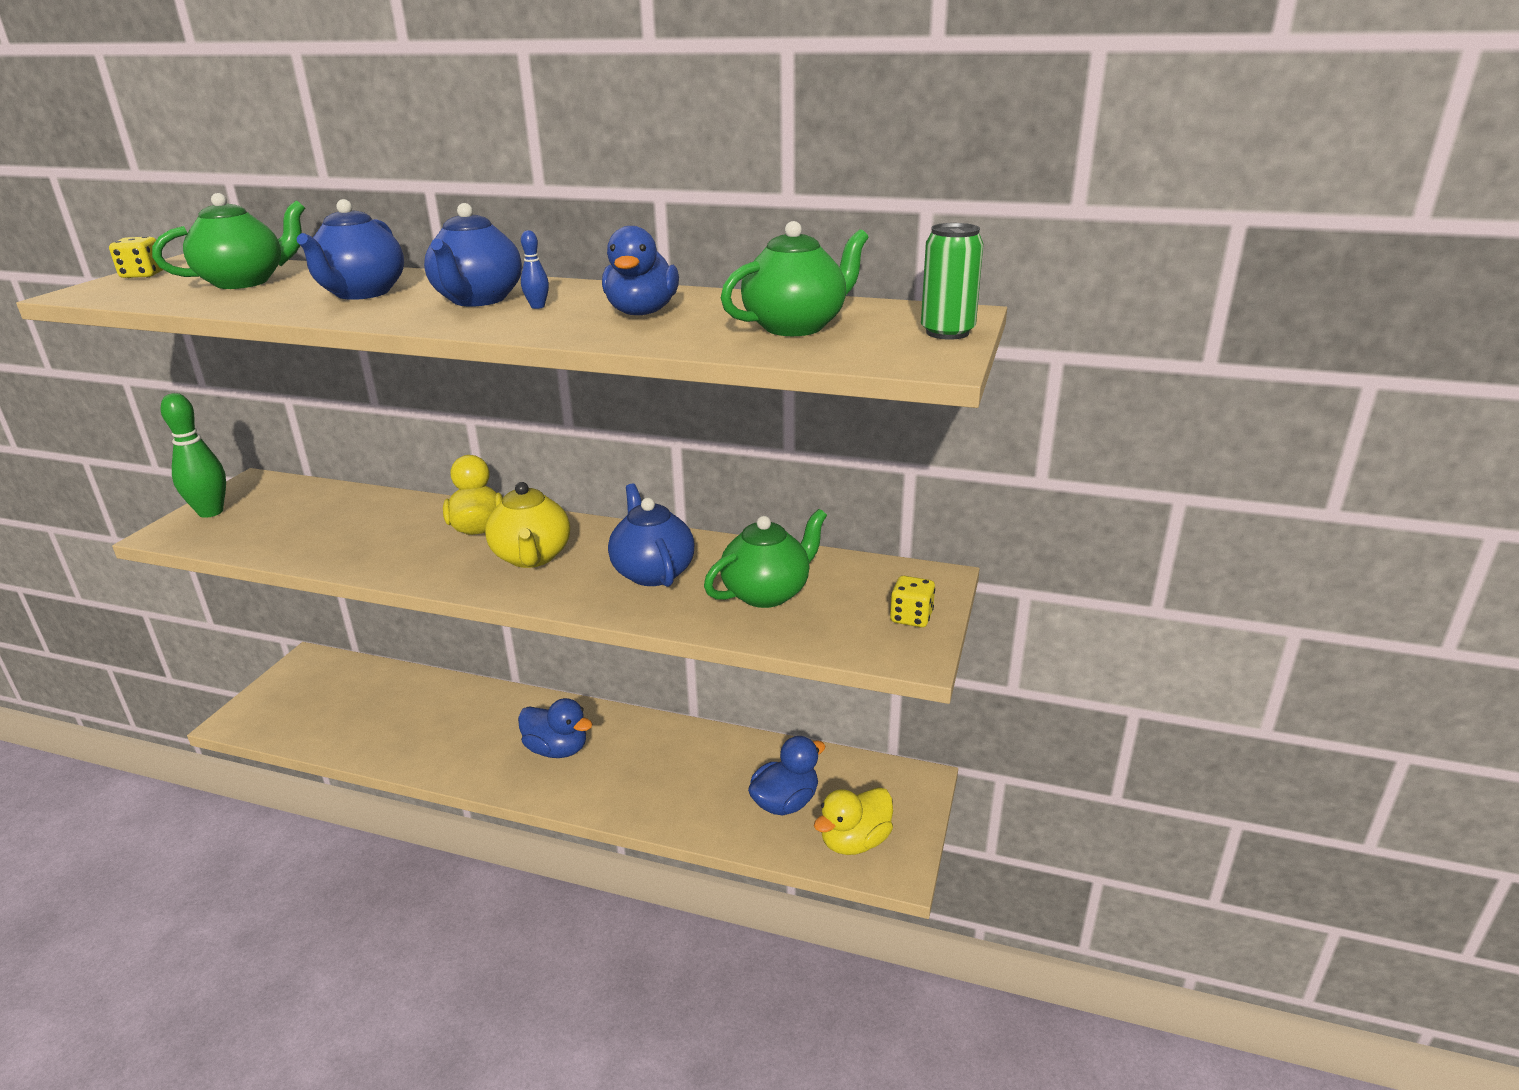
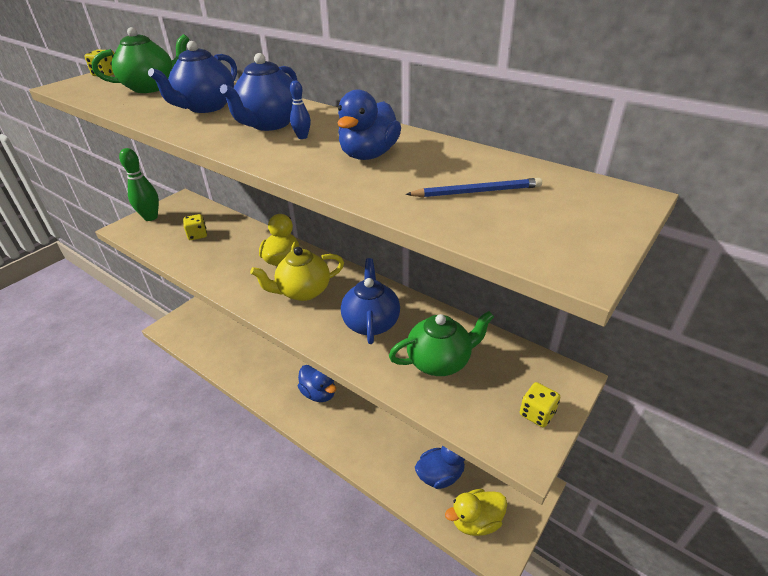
camera: 20 degrees right, 10 degrees up
(313, 521) = (197, 235): none -> yellow dice
(532, 557) = (303, 291): yellow teapot -> yellow teapot turned 60 degrees clockwise
(796, 327) = (477, 192): green teapot -> blue pencil
(947, 333) = (607, 223): green can -> none

